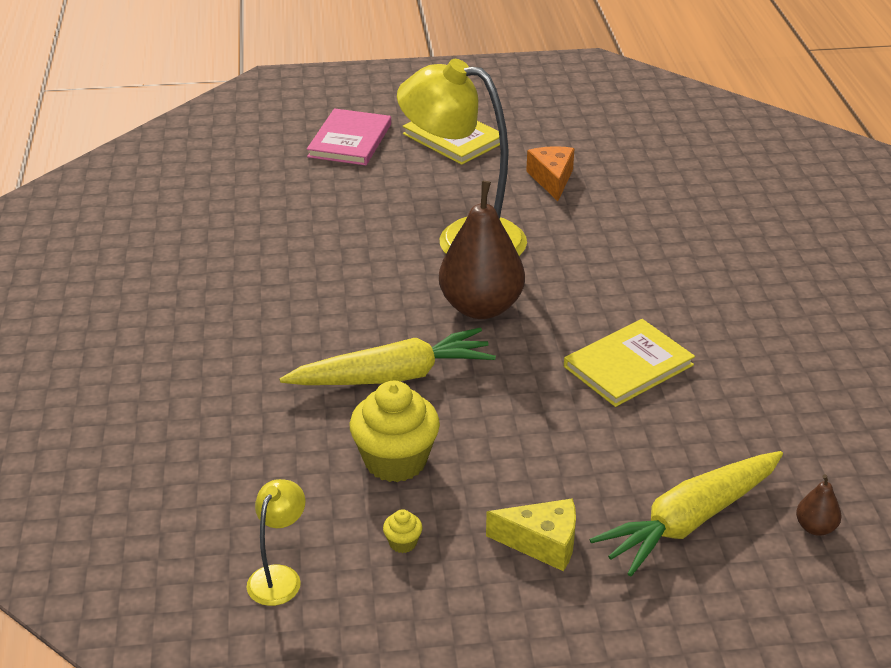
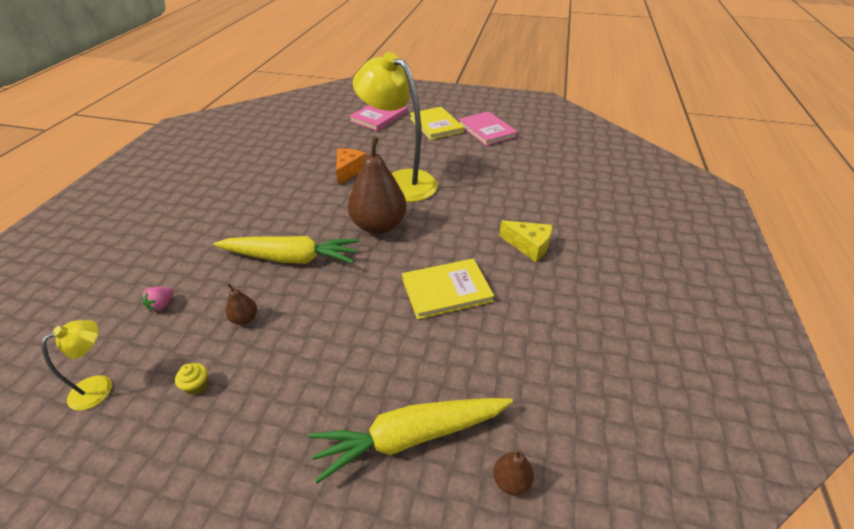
camera: 20 degrees right, 5 degrees up
(265, 474) = (161, 305): none -> pink strawberry
(395, 461) = (244, 319): yellow cupcake -> brown pear
(538, 132) = (487, 130): none -> pink book
(542, 543) = (288, 419): yellow cheese -> yellow cheese (529, 246)
(552, 179) = (477, 157): orange cheese -> orange cheese (349, 171)

